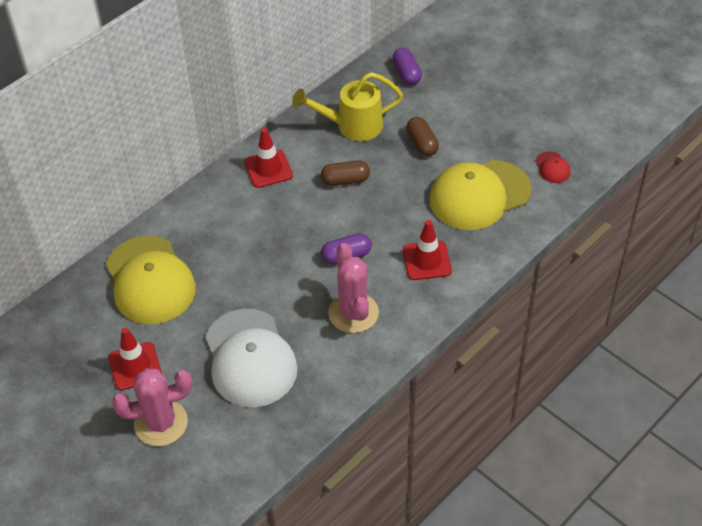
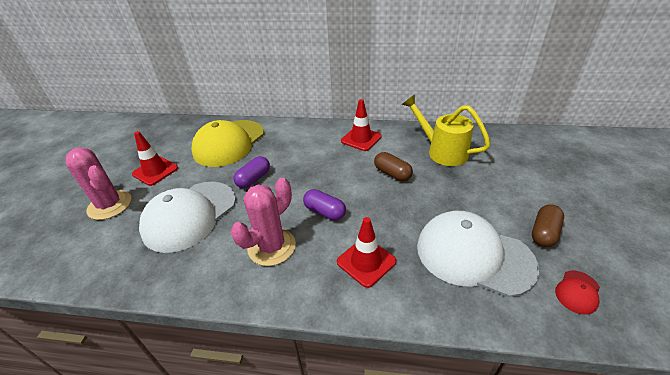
camera: 55 degrees right, 10 degrees down
(406, 73) = (522, 149): purple capsule -> purple capsule (253, 179)
(422, 144) = (475, 191): brown capsule -> brown capsule (544, 233)
(479, 195) = (473, 255): yellow cap -> white cap

